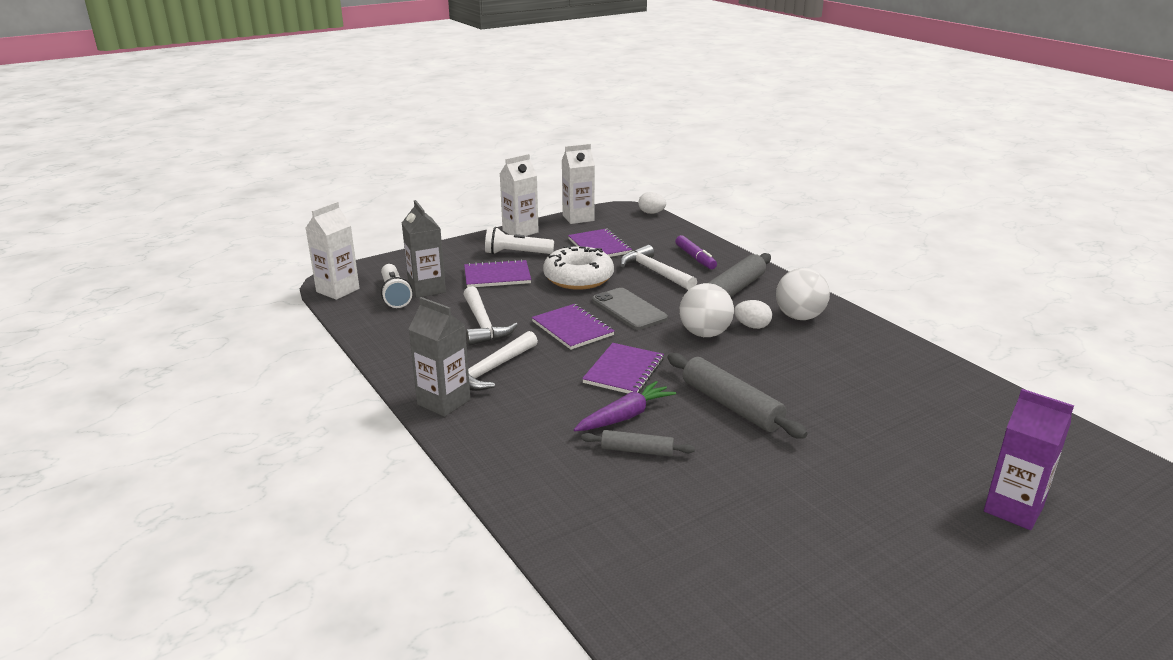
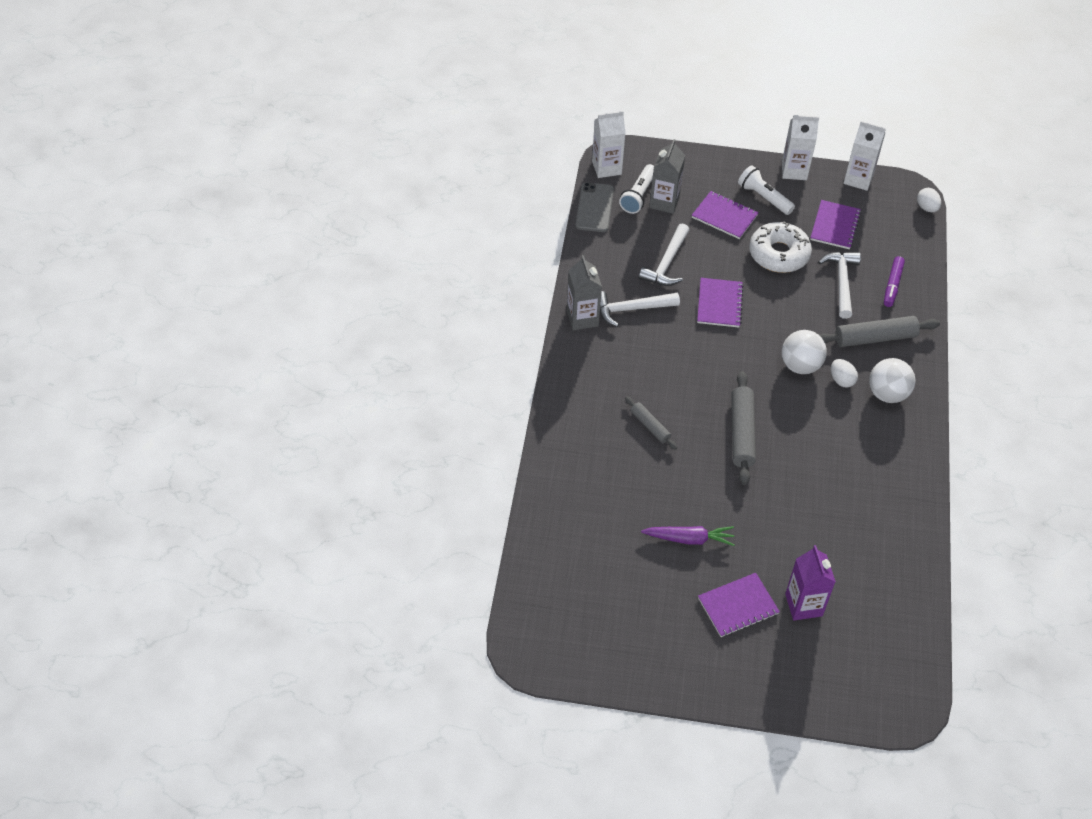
camera: 40 degrees right, 25 degrees up
(623, 371) = (710, 362): purple notebook -> purple notebook (738, 606)
(625, 416) = (670, 398): purple carrot -> purple carrot (689, 539)
(629, 309) = (777, 309): grey phone -> grey phone (594, 207)

